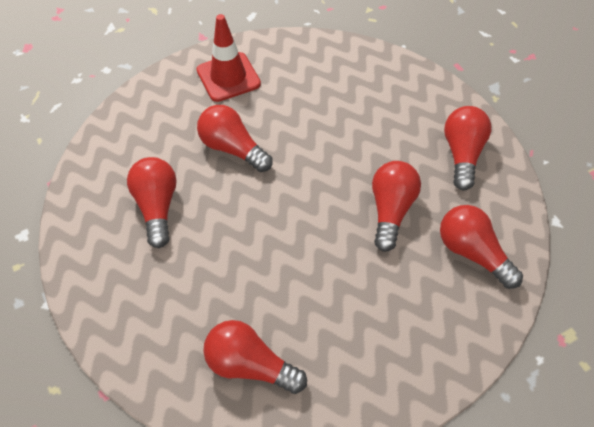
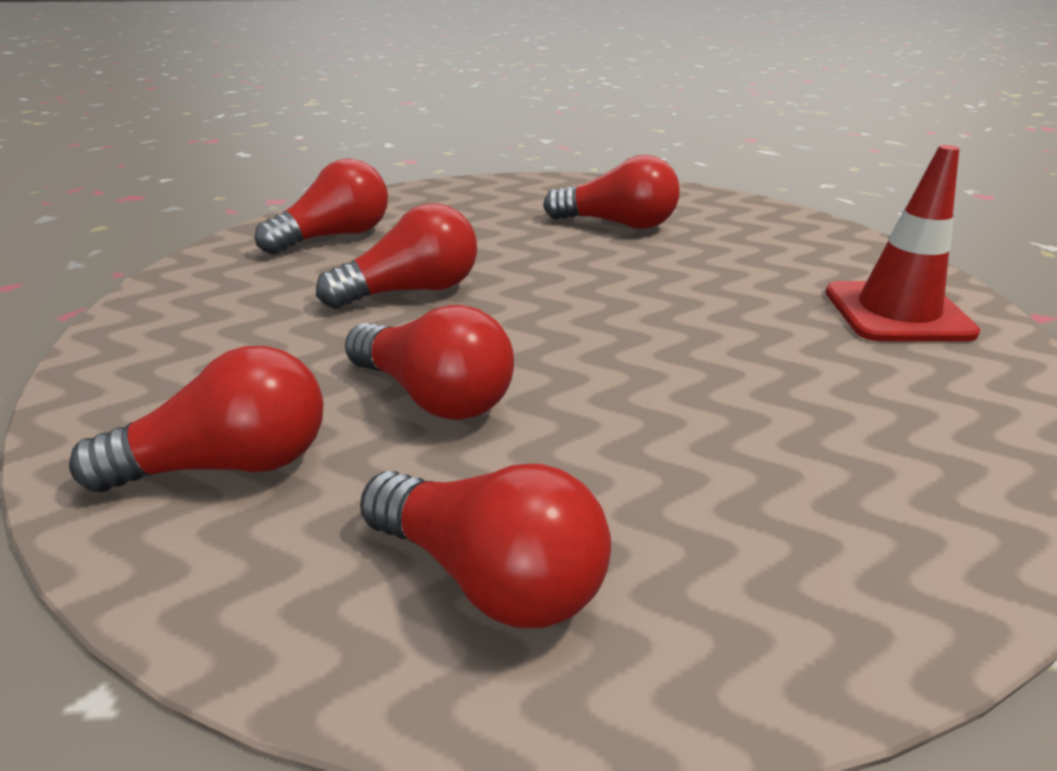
camera: 115 degrees right, 25 degrees down
(232, 148) = (699, 285): red light bulb -> red light bulb (412, 291)

